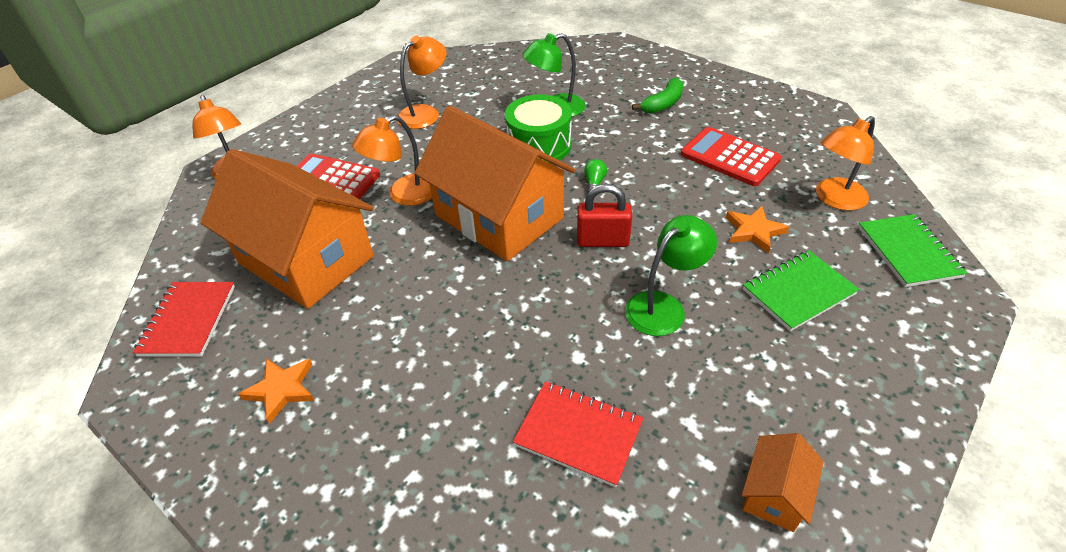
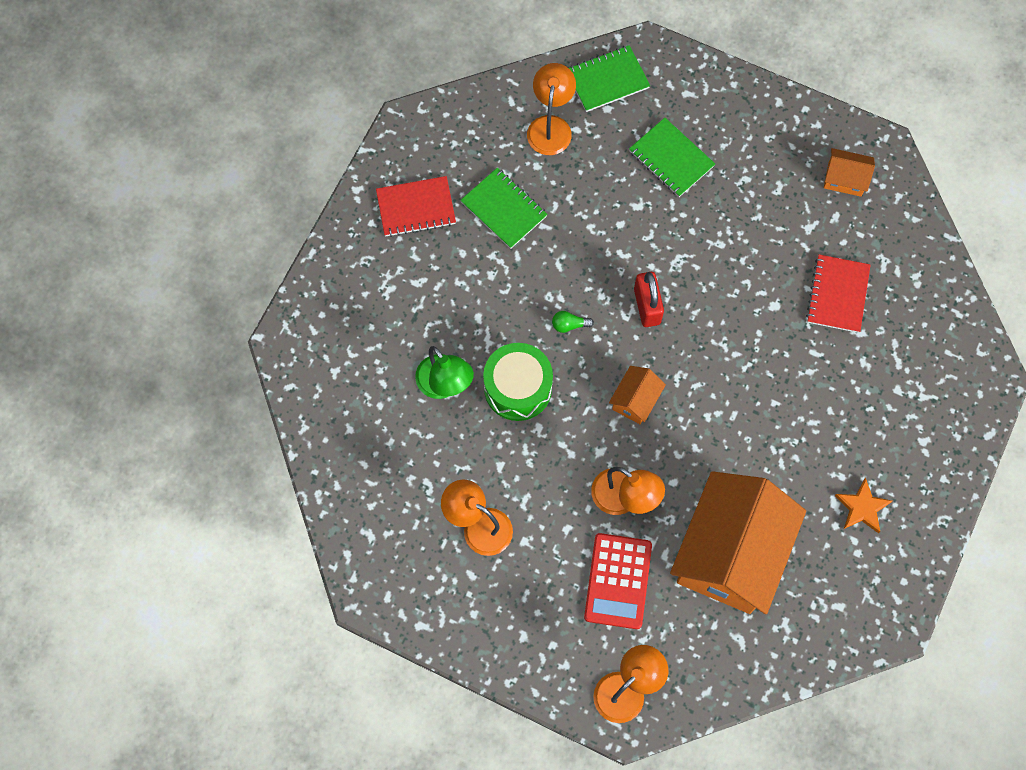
camera: 105 degrees left, 25 degrees up
(188, 320) = (822, 620): red notebook -> red notebook (416, 208)
(499, 216) = (635, 400): orange house -> orange house, size x0.42
(663, 104) = (417, 276): green banana -> none
(663, 306) = (710, 252): green lamp -> none
(729, 157) = (504, 209): red calculator -> green notebook
(754, 231) = (607, 189): orange star -> none
(834, 199) = (550, 126): orange lamp -> orange lamp turned 120 degrees counterclockwise

